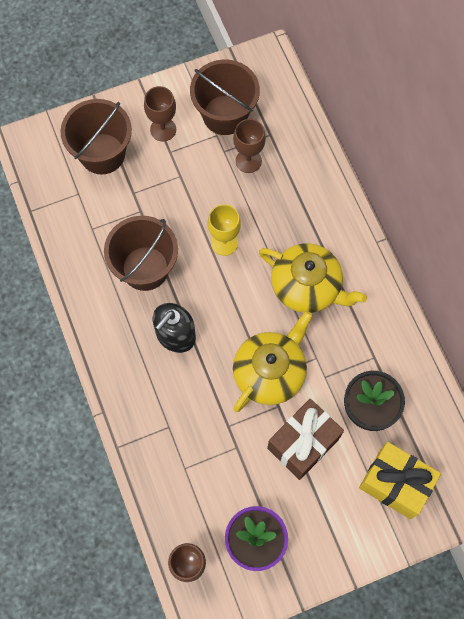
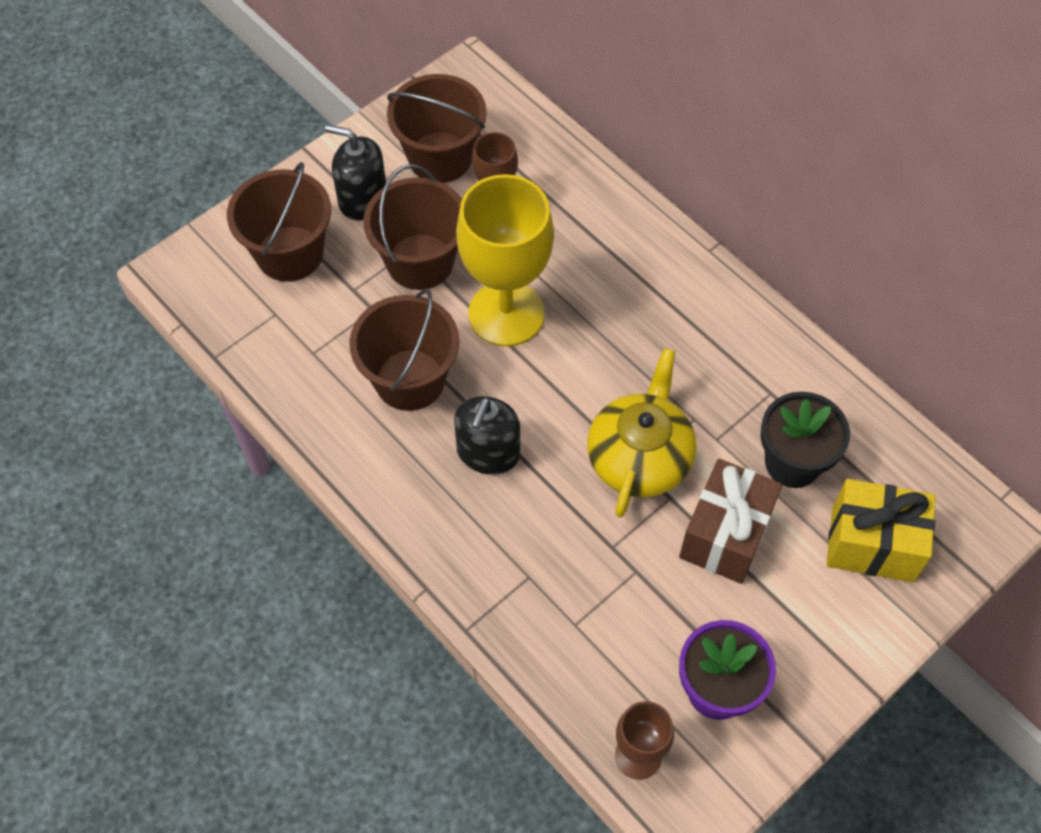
camera: 20 degrees left, 10 degrees down
(163, 129) = (362, 199): brown goblet -> black soap dispenser
(183, 187) = (420, 262): none -> brown bucket
(224, 243) = (506, 314): yellow goblet -> yellow goblet, size x1.92
(307, 286) = (642, 333): yellow teapot -> none

